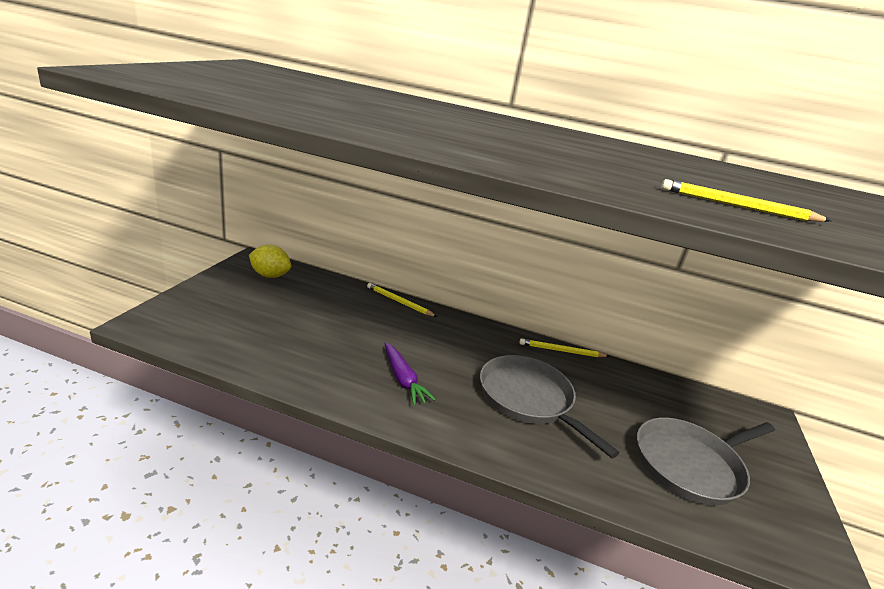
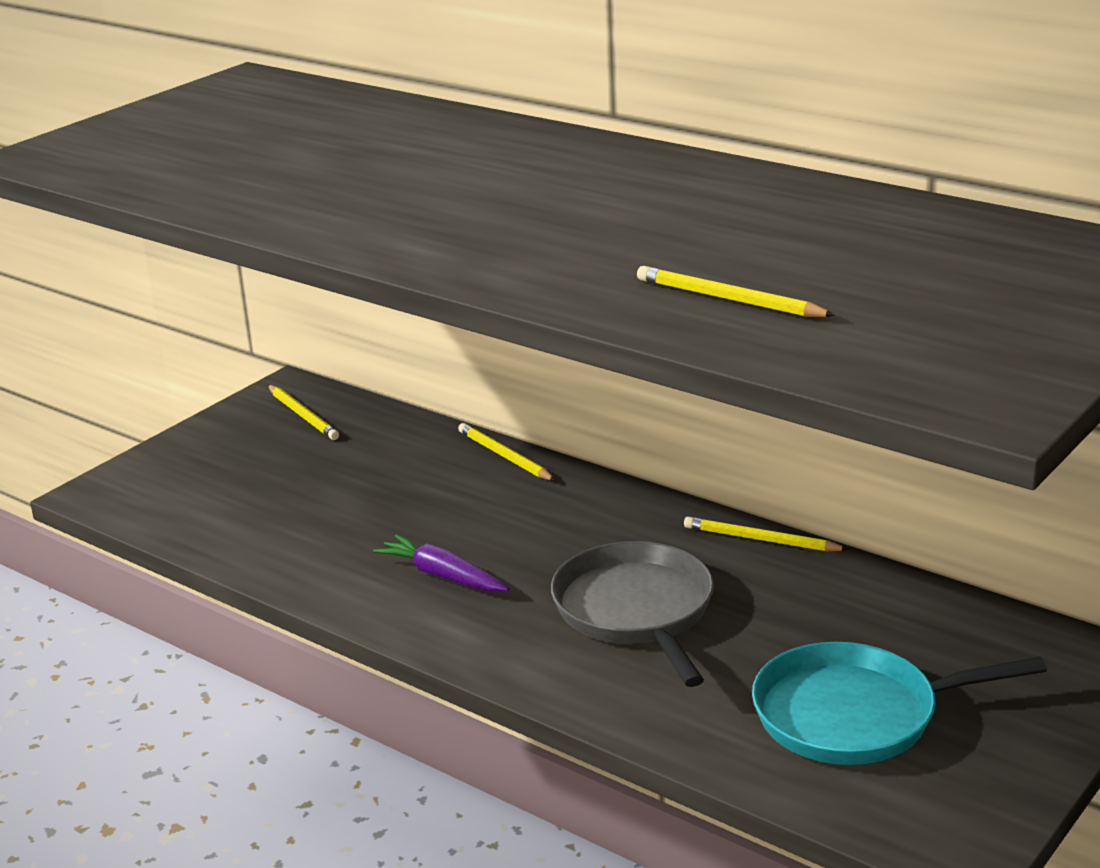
camera: 25 degrees right, 0 degrees up
(270, 275) = (303, 415): yellow lemon -> yellow pencil
(403, 379) = (442, 576): purple carrot -> purple carrot turned 135 degrees clockwise
(690, 465) = (854, 715): grey pan -> turquoise pan

